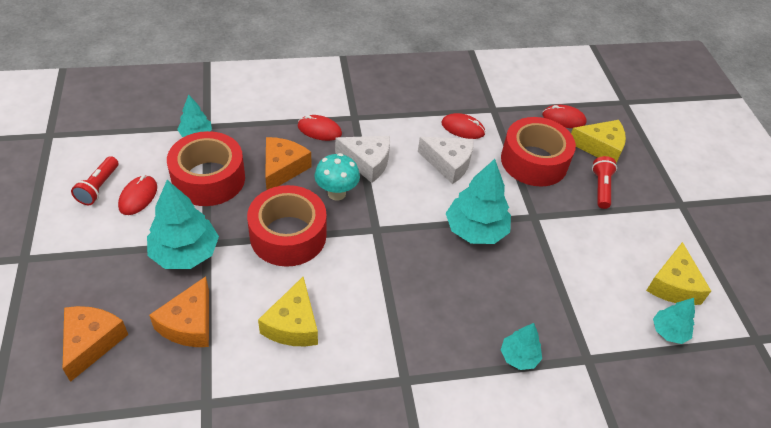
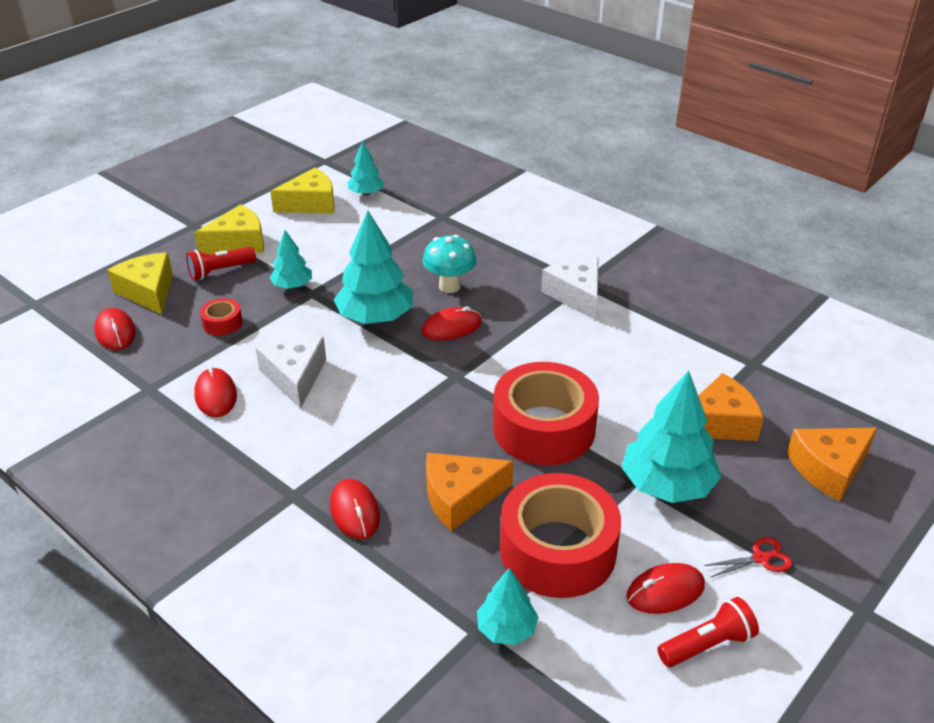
camera: 125 degrees left, 10 degrees down
(99, 248) = (761, 558): none -> red scissors
(293, 324) = (626, 363): yellow cheese -> yellow cheese (238, 243)
(336, 193) = (443, 430): turquoise mushroom -> turquoise mushroom (449, 286)
(367, 162) = (365, 436): white cheese -> white cheese (576, 295)
(427, 260) = (451, 327): none -> red mouse
(519, 357) = (484, 244): turquoise tree -> turquoise tree (292, 286)
(534, 161) = (222, 323): red tape -> red tape, size x0.43

